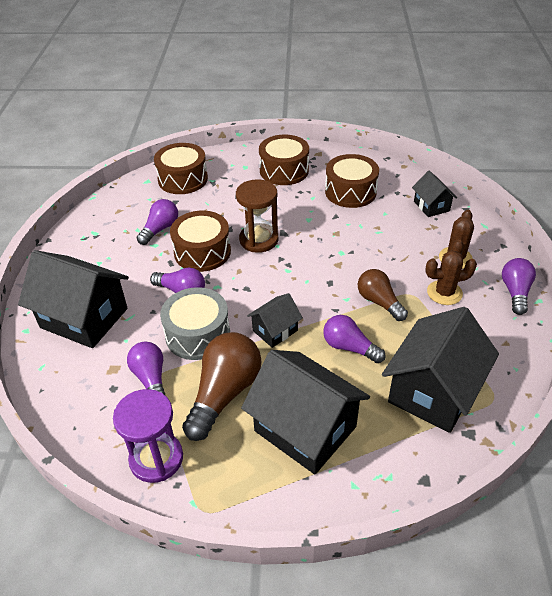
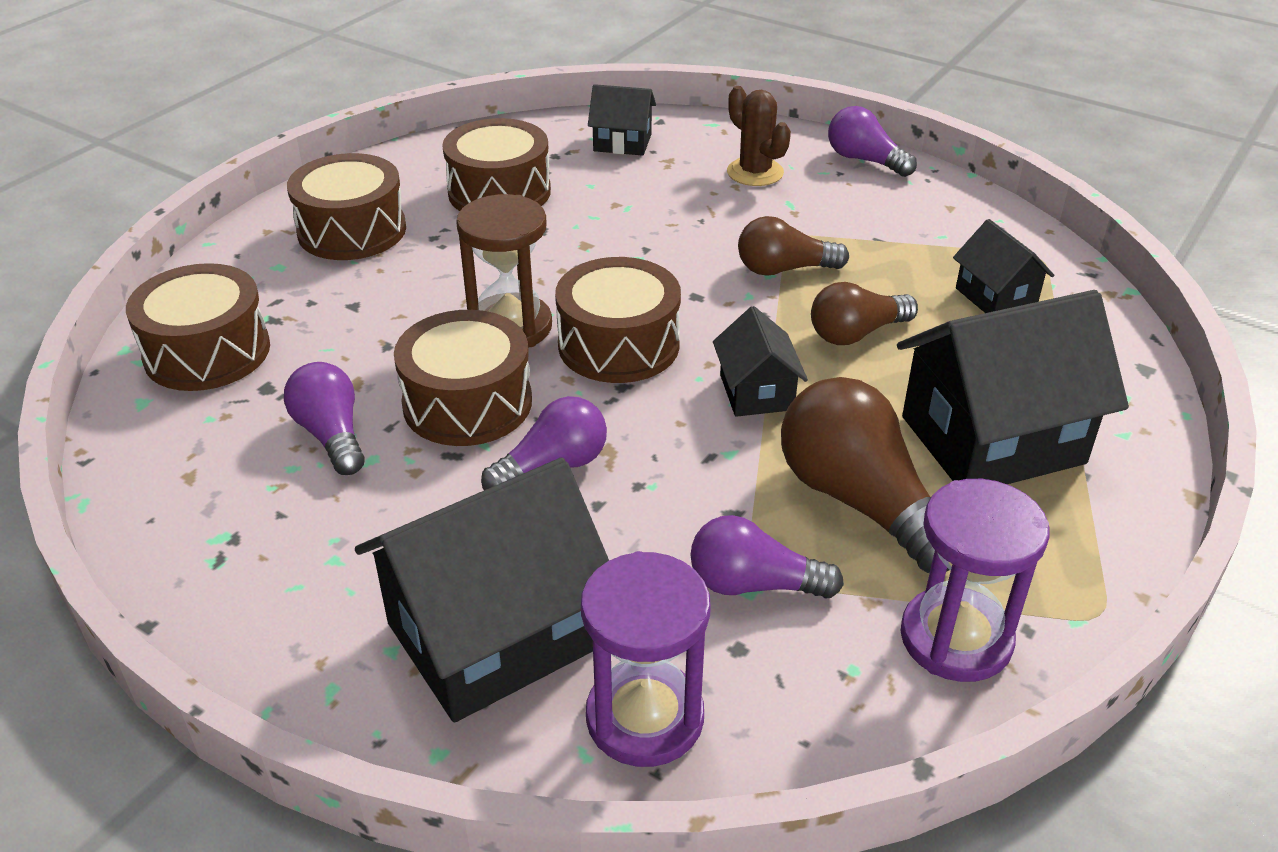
camera: 60 degrees left, 5 degrees down
(64, 375) = (644, 718): none -> purple hourglass
(197, 334) = (688, 485): grey drum -> none
(273, 275) = (618, 345): none -> brown drum
(349, 347) = (856, 333): purple light bulb -> brown light bulb
(433, 391) = (995, 297): black house -> black house, size x0.51
(444, 293) = (816, 210): brown cactus -> none

